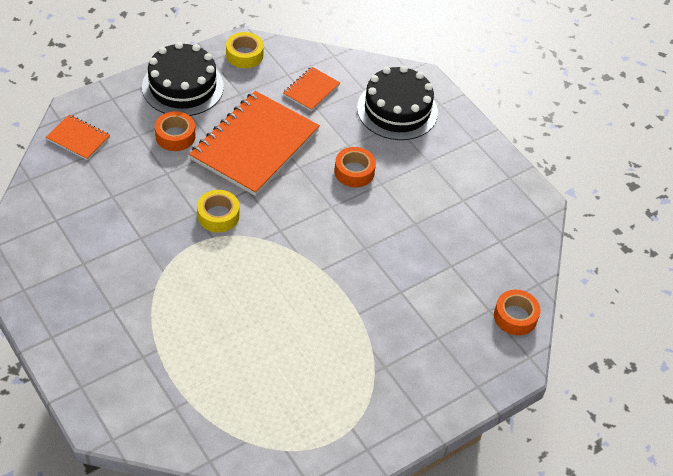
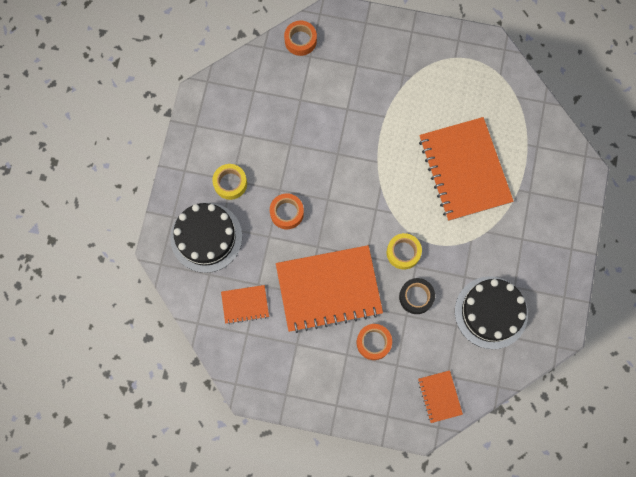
camera: 130 degrees left, 25 degrees up
(171, 191) = (416, 297): none -> black tape
(182, 87) = (329, 385): black cake -> black cake (491, 312)
(230, 326) = (464, 170): none -> orange notebook
(244, 55) = (258, 378): yellow tape -> yellow tape (230, 183)

